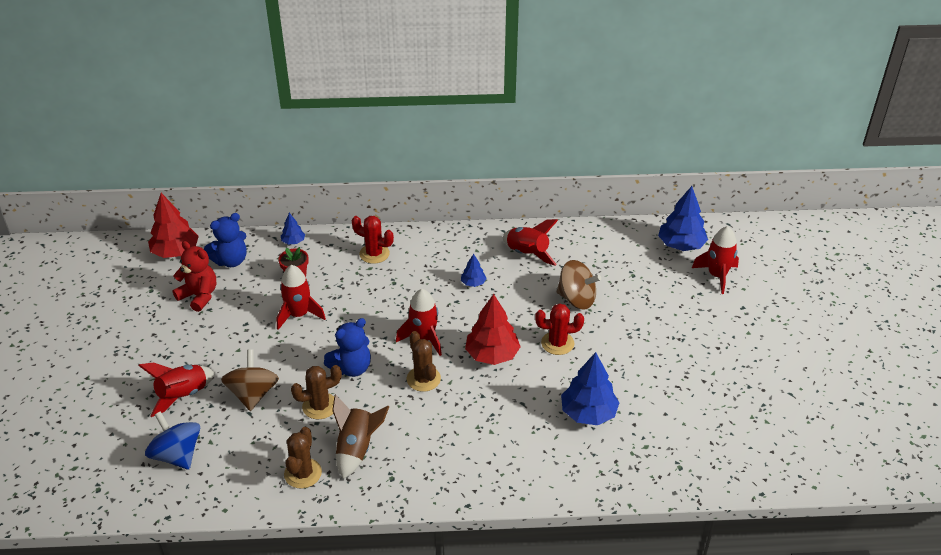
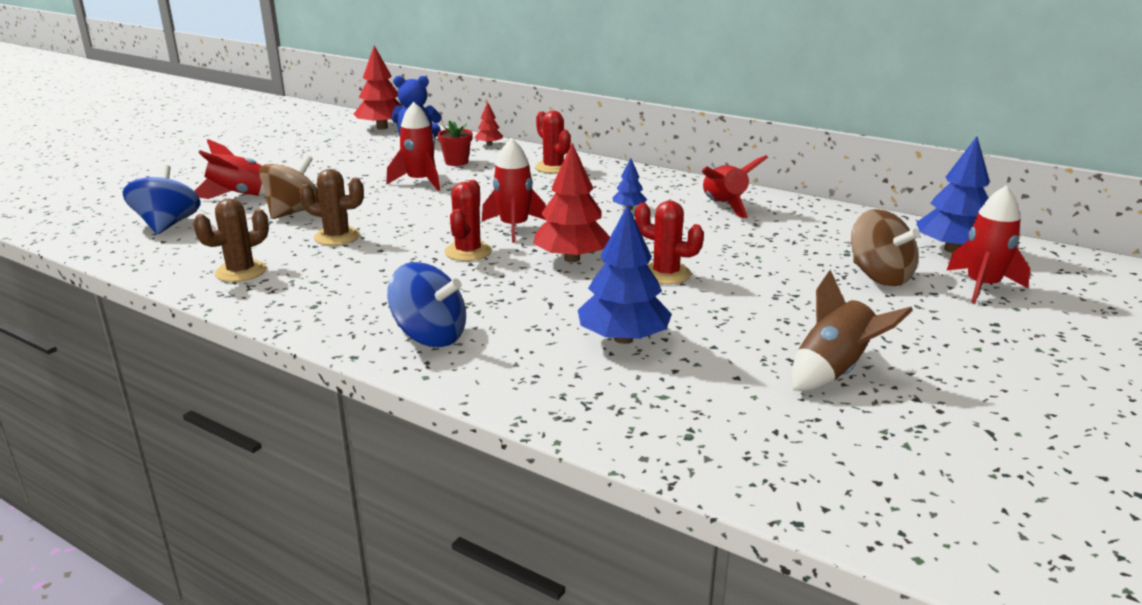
camera: 35 degrees right, 15 degrees down
(199, 296) = (357, 151): red teddy bear -> none
(293, 241) = (489, 144): blue tree -> red tree
(351, 368) = (409, 224): blue teddy bear -> none
(357, 449) = (319, 274): brown rocket -> brown rocket (834, 371)
(423, 379) = (468, 252): brown cactus -> red cactus
(489, 466) = (430, 336): none -> blue spinning top
(576, 299) = (740, 250): brown spinning top -> brown spinning top (879, 276)

